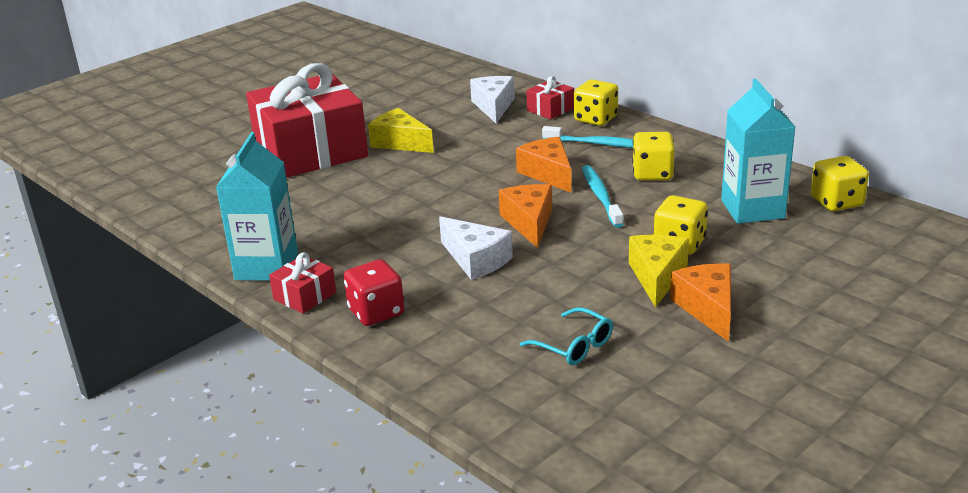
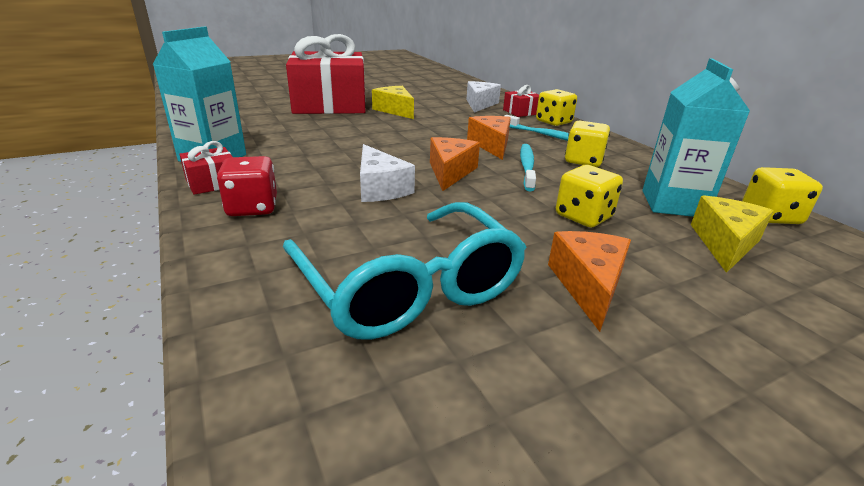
camera: 15 degrees right, 0 degrees up
(574, 346) = (408, 287): turquoise glasses -> turquoise glasses, size x2.22
(657, 277) = (544, 240): yellow cheese -> yellow cheese (724, 243)

